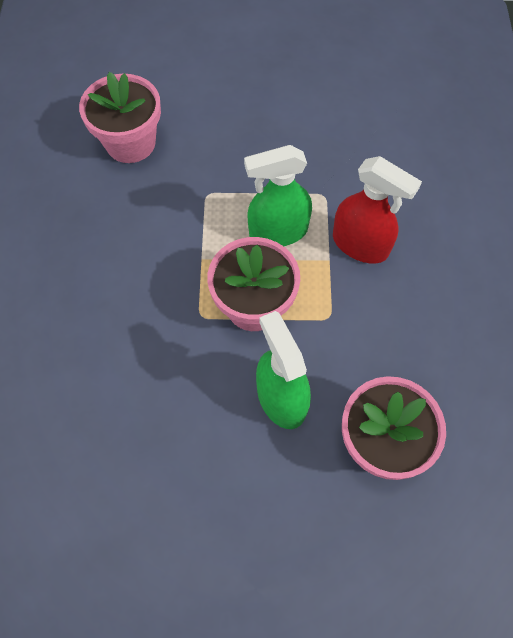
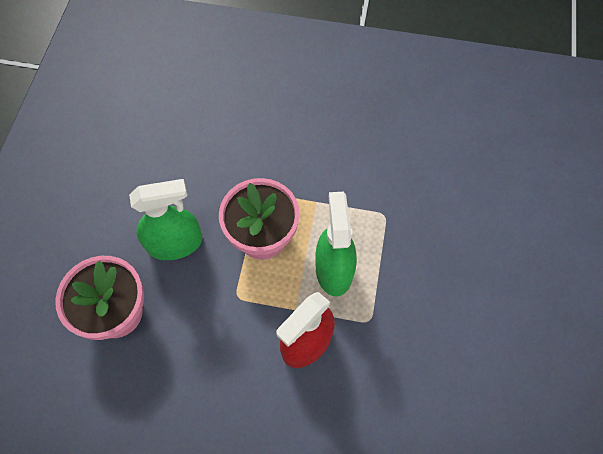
camera: 100 degrees right, 0 degrees up
(130, 143) = (451, 158): pink flower pot -> none

